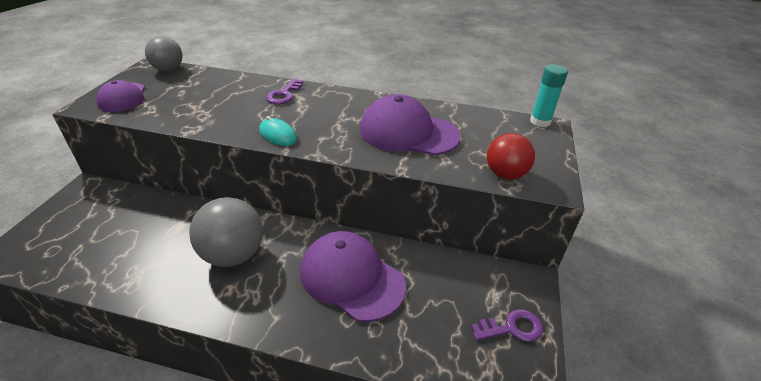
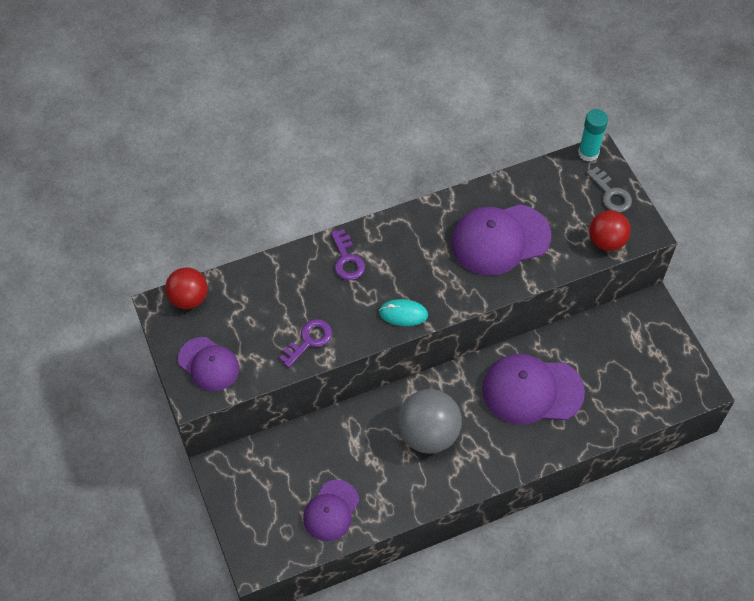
camera: 35 degrees left, 20 degrees up
(97, 258) = (331, 511): none -> purple cap
(168, 69) = (189, 298): grey ball -> red ball
(512, 328) = (664, 354): purple key -> purple key (309, 340)
(539, 150) = (611, 194): none -> grey key

